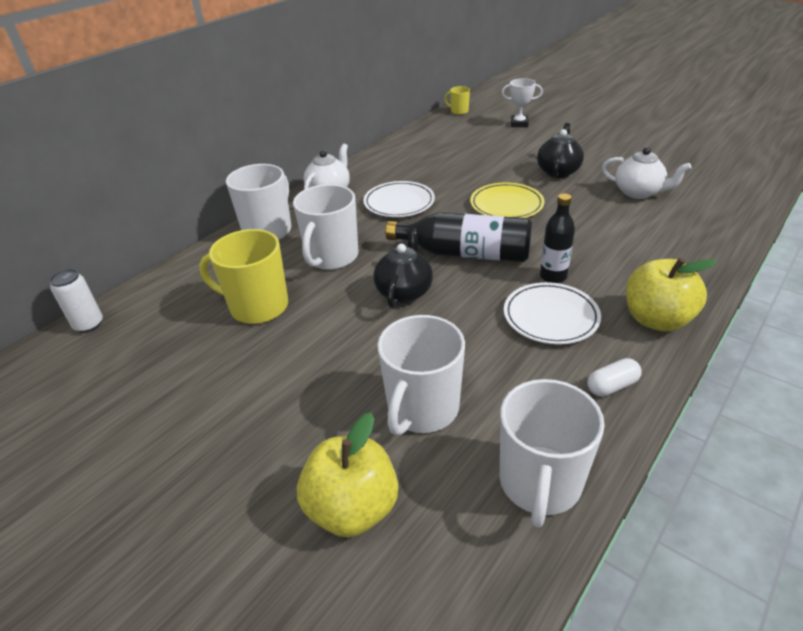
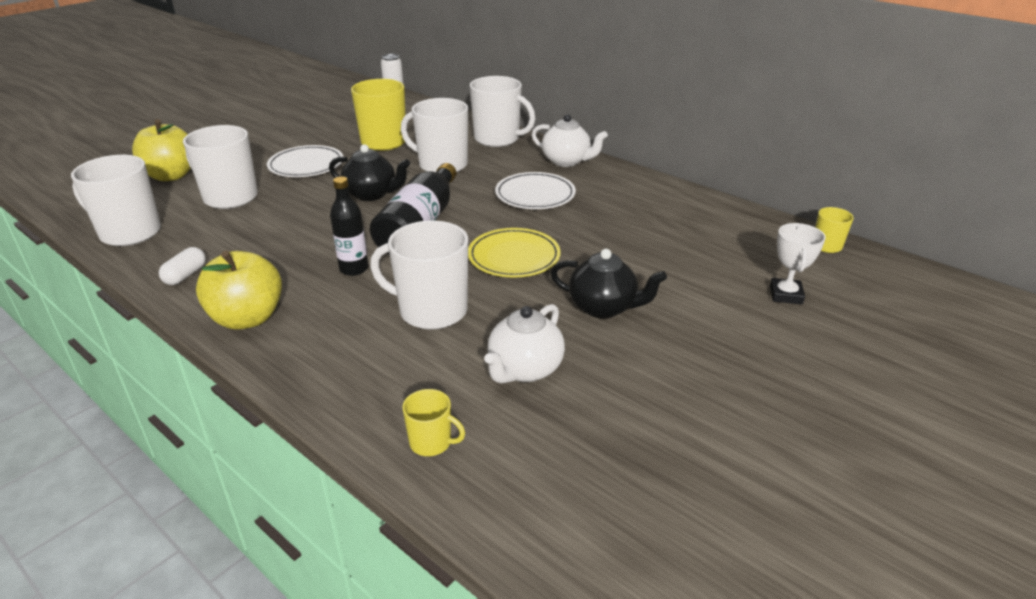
camera: 90 degrees right, 5 degrees down
(550, 317) = (292, 259): white plate -> white plate (306, 165)
(595, 231) = (431, 311): none -> white mug
(611, 386) = (185, 275): white capsule -> white capsule turned 45 degrees clockwise
(725, 215) = (431, 442): none -> yellow mug

